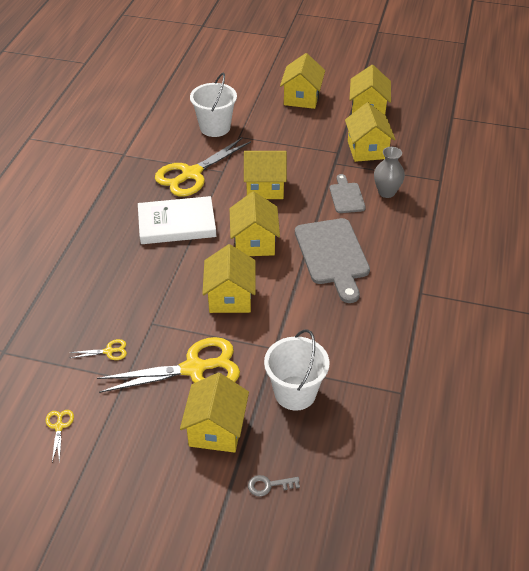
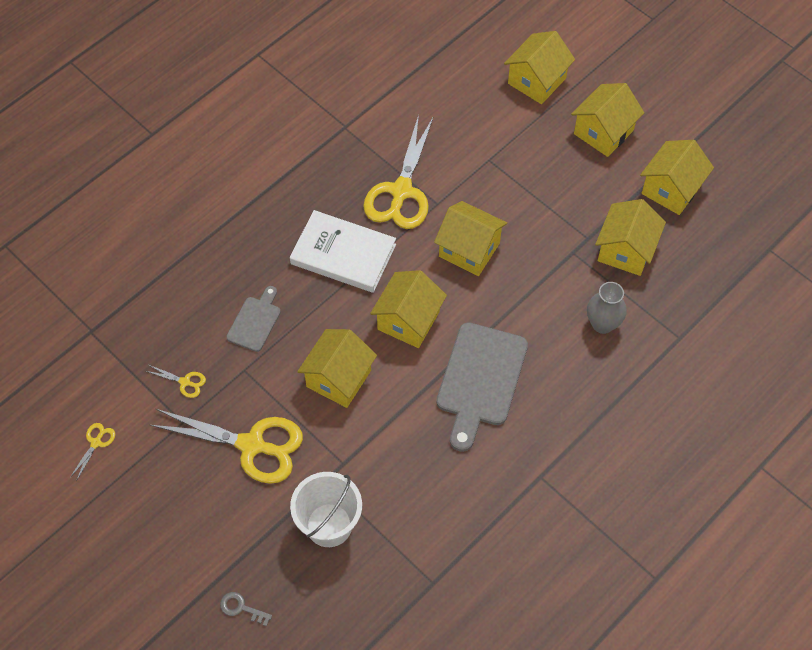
camera: 30 degrees right, 15 degrees up
(192, 174) = (401, 191): yellow scissors -> yellow scissors turned 60 degrees counterclockwise
(215, 127) = (470, 133): white bucket -> none
(216, 429) = (231, 523): yellow house -> yellow house (537, 81)
(346, 196) = (552, 307): grey cutting board -> grey cutting board (255, 321)

